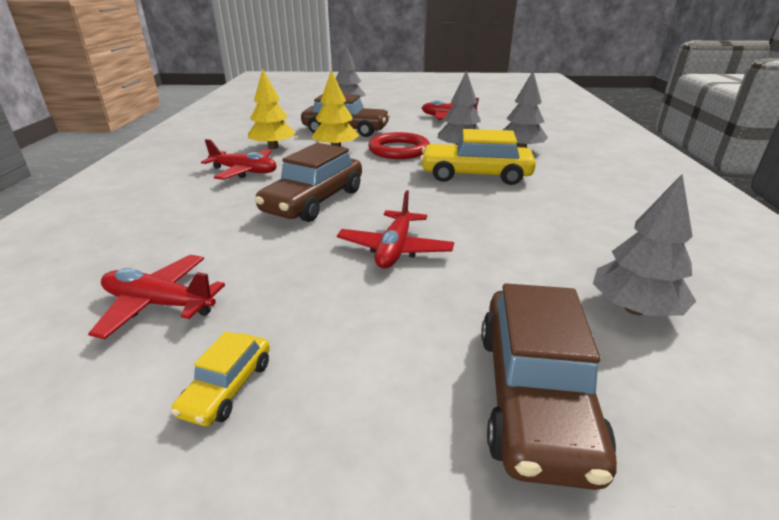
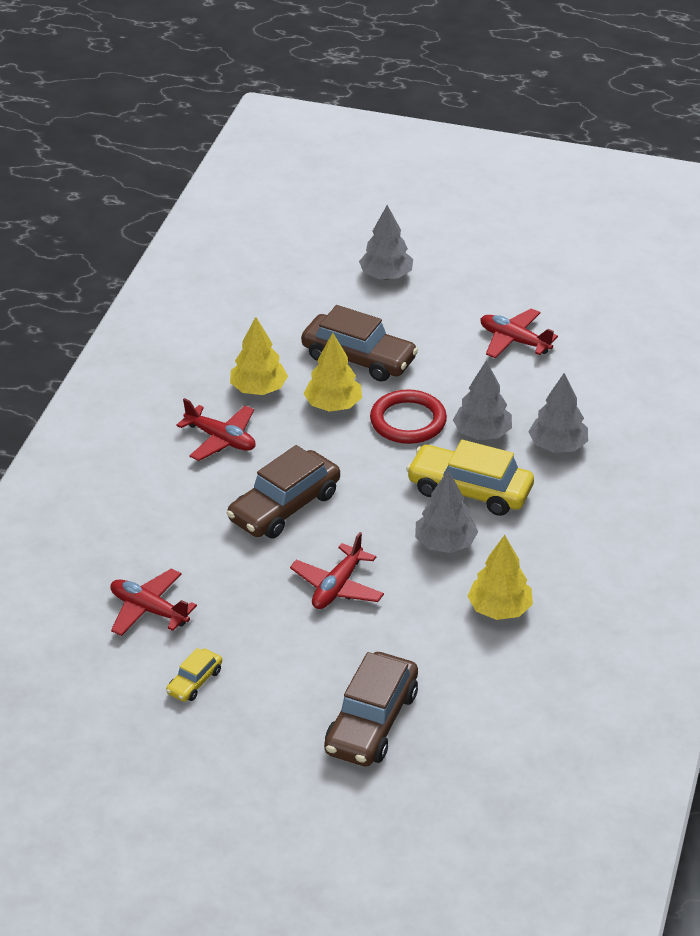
camera: 15 degrees right, 10 degrees up
(578, 243) = (499, 609): none -> yellow tree
(634, 309) = (487, 679): grey tree -> grey tree (445, 544)

